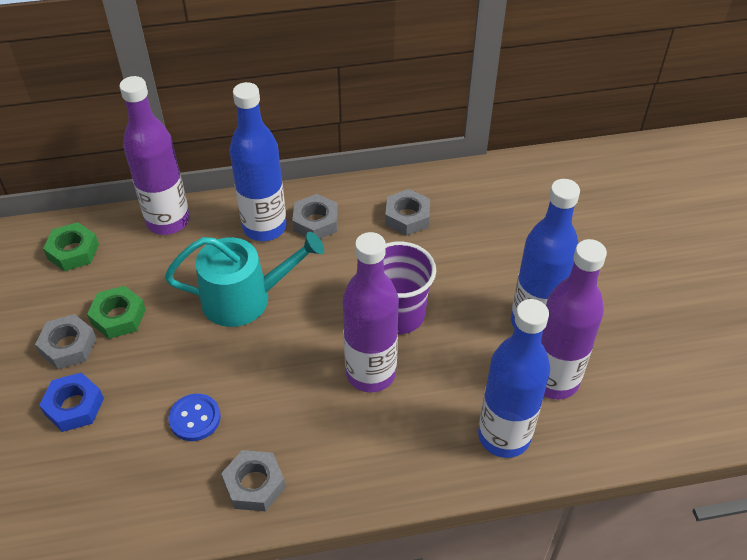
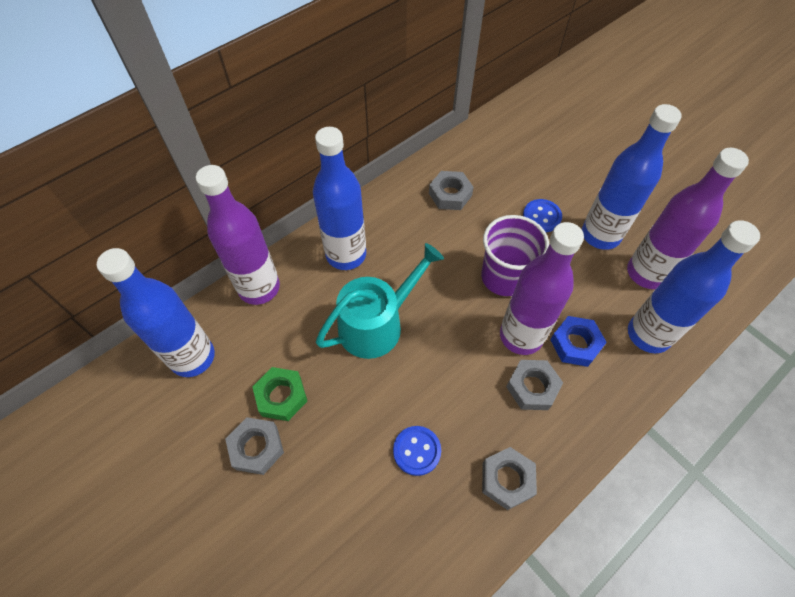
camera: 30 degrees left, 10 degrees up
(73, 251) = (193, 357): green nut -> blue bottle
(74, 406) = (305, 500): blue nut -> blue nut (575, 344)
(315, 222) = (383, 231): grey nut -> grey nut (532, 387)
(485, 277) = (541, 217): none -> blue button

